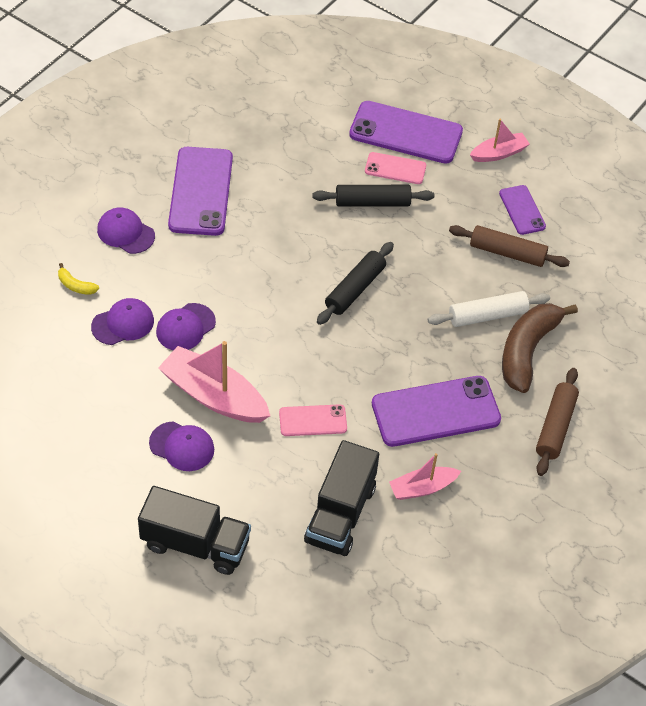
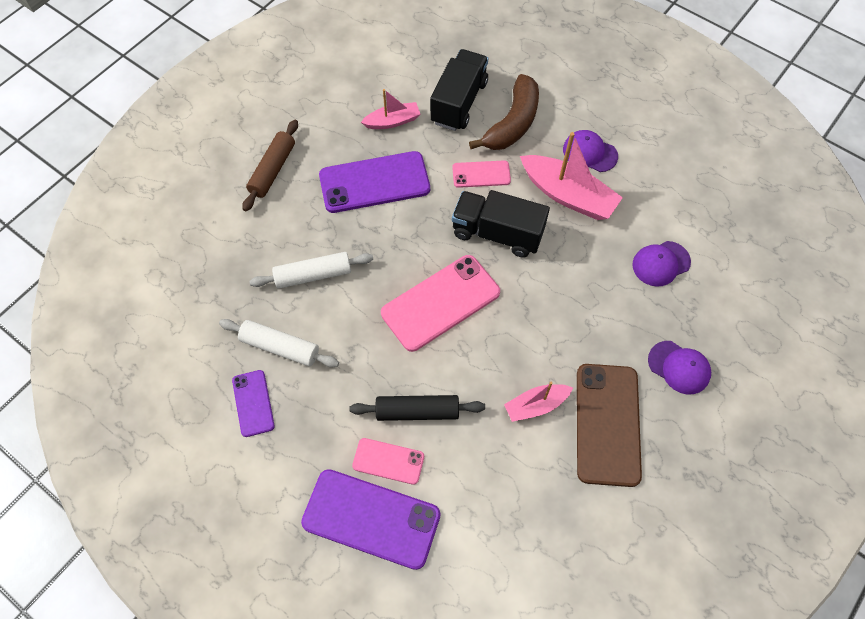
camera: 175 degrees left, 10 degrees up
(76, 285) = (715, 304): yellow banana -> none
(185, 327) = (601, 260): purple cap -> none
(195, 544) = (569, 82): black truck -> black truck (497, 233)
(201, 191) = (607, 424): purple phone -> brown phone
(355, 289) = (440, 302): black rolling pin -> pink phone
(499, 153) = (263, 487): pink boat -> pink boat (536, 405)
(507, 253) = (280, 347): brown rolling pin -> white rolling pin
(527, 351) = (282, 239): brown banana -> brown banana (512, 123)

